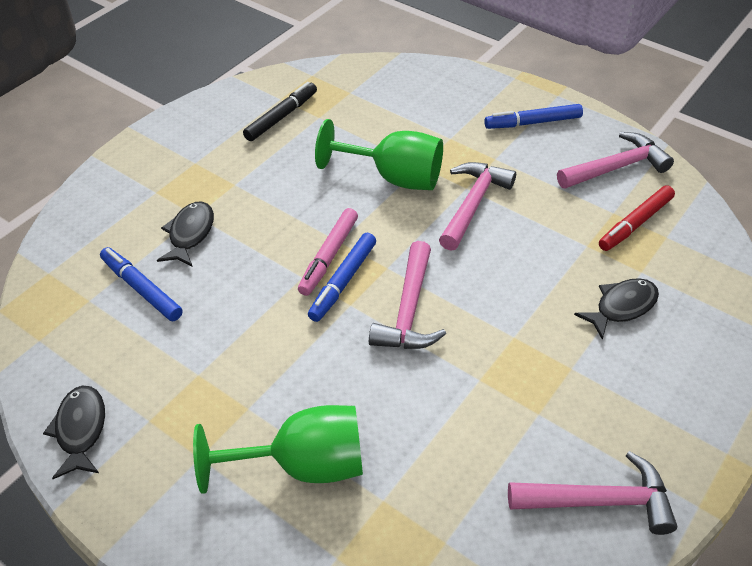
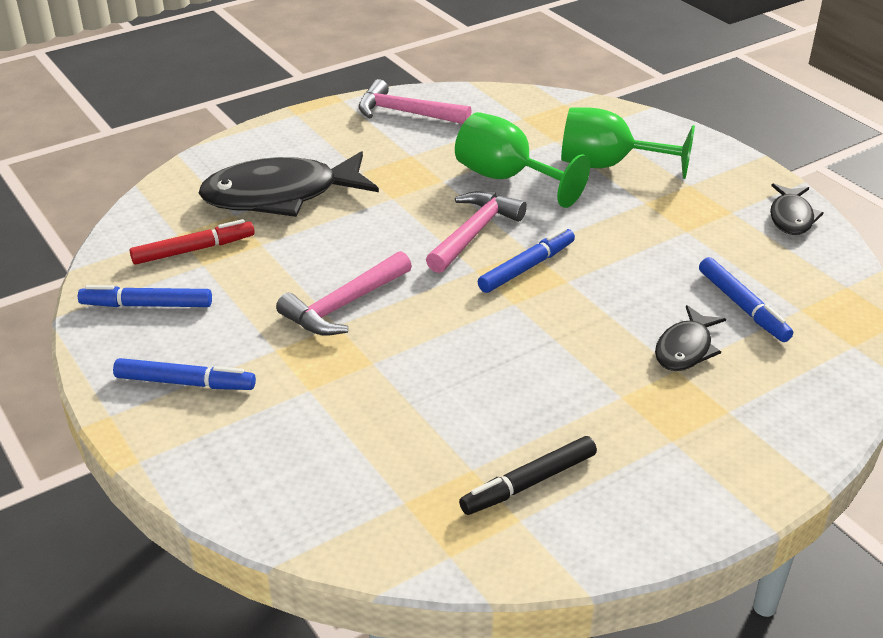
camera: 160 degrees left, 10 degrees down
(328, 256) = (532, 292): pink marker -> none
(394, 177) = (415, 356): green goblet -> green goblet (506, 178)
(616, 167) = (147, 305): pink hammer -> blue marker
(621, 307) = (281, 196): black fish -> black fish, size x1.97

